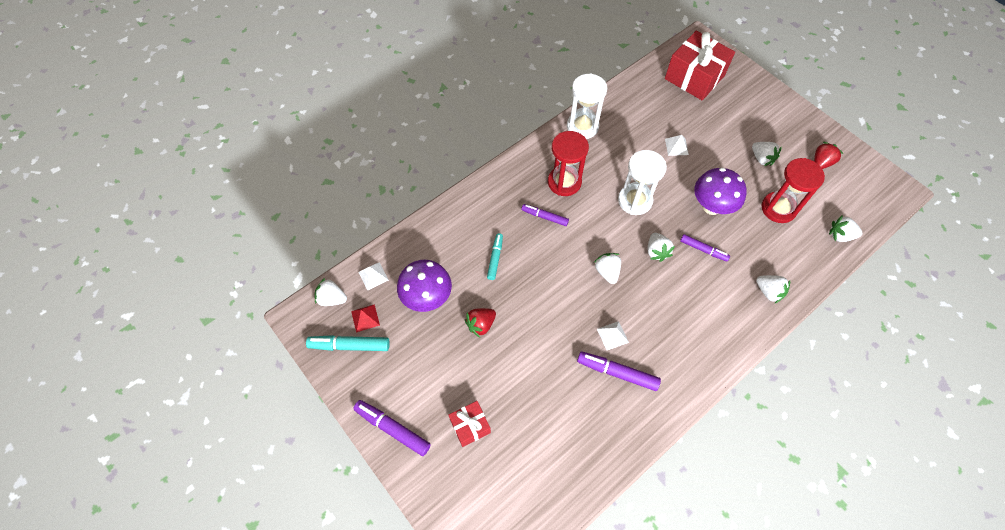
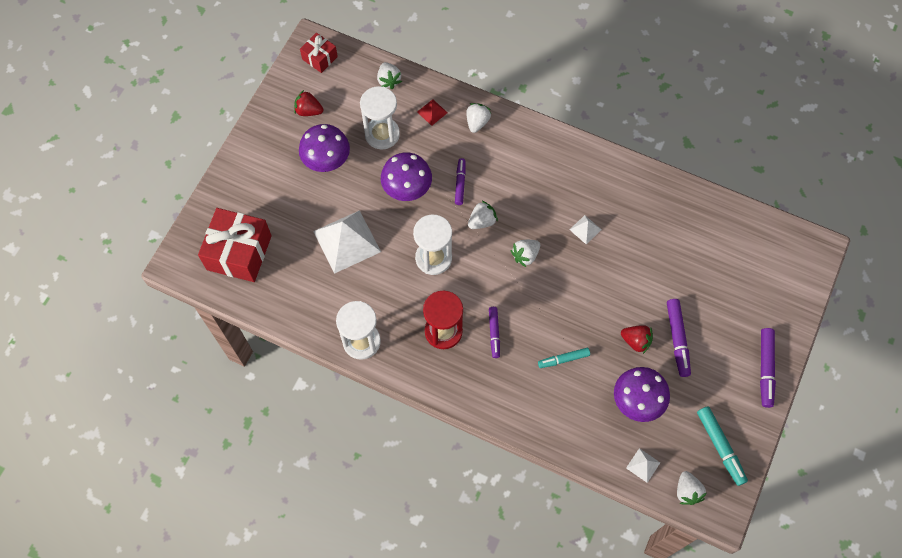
camera: 115 degrees left, 5 degrees up
(365, 318) = (687, 448): red pyramid -> red pyramid (432, 112)
(470, 426) = (726, 308): red gift -> red gift (320, 58)
(617, 373) = (616, 214): purple marker -> purple marker (677, 339)
(676, 146) = (347, 241): white pyramid -> white pyramid, size x2.23
(761, 158) = (327, 161): white strawberry -> purple mushroom
(778, 208) = (382, 134): red hourglass -> white hourglass

